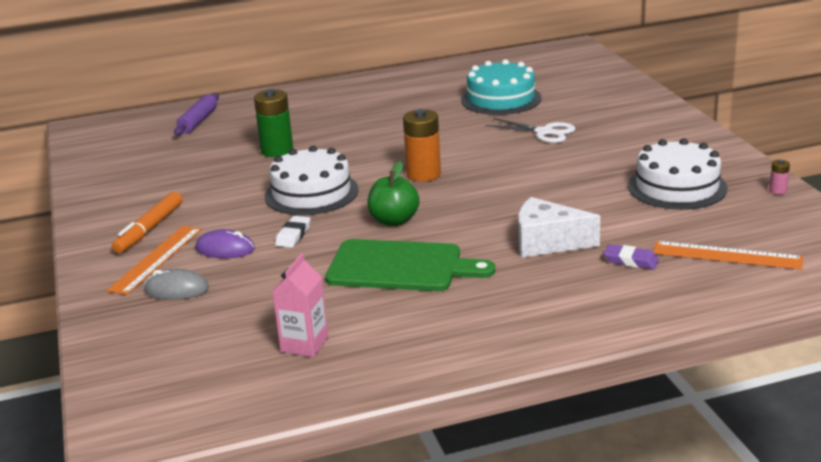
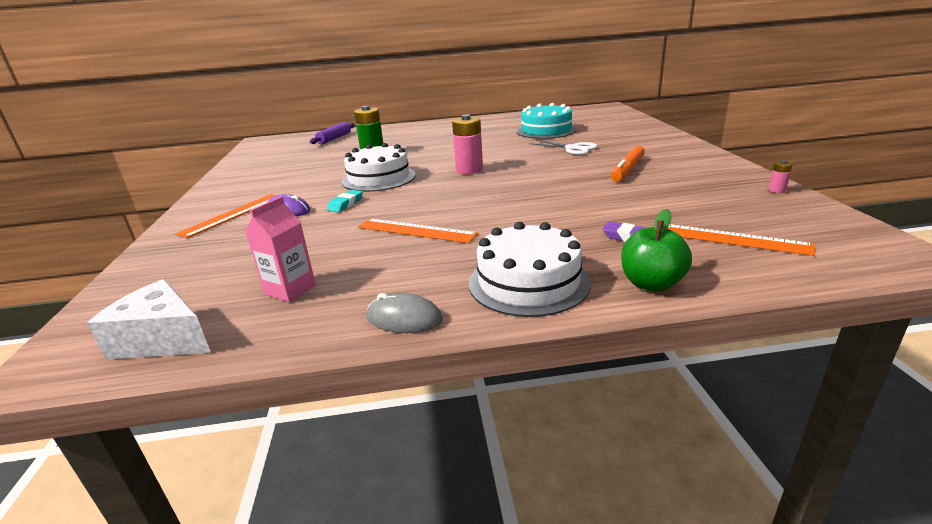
camera: 10 degrees right, 0 degrees up
(149, 229) = (247, 195): orange marker -> orange marker (628, 170)
(176, 289) = (227, 237): grey mouse -> grey mouse (404, 319)
(293, 235) = (345, 204): white eraser -> turquoise eraser
(394, 221) = (430, 198): green apple -> green apple (651, 284)
(400, 267) = (416, 231): green cutting board -> orange ruler
(423, 174) = (469, 170): orange battery -> pink battery
(547, 243) = (553, 219): white cheese -> white cheese (163, 339)
(677, 187) = (679, 184): white cake -> white cake (528, 282)

